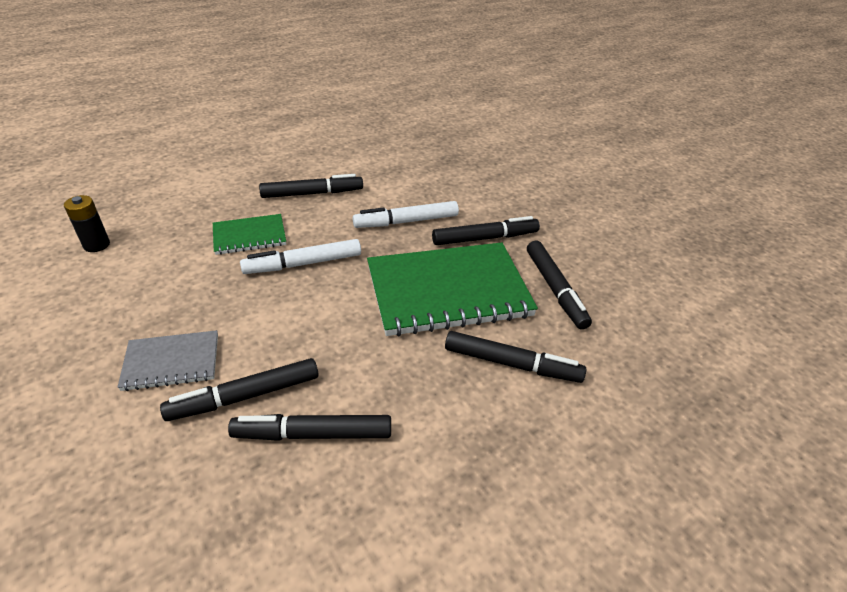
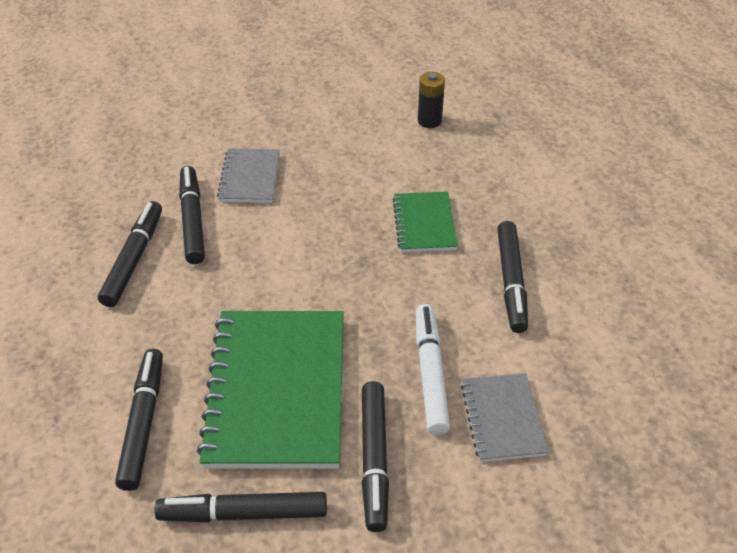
camera: 105 degrees right, 5 degrees up
(303, 264) = (362, 265): white marker -> none
(432, 193) = (502, 419): none -> grey notebook
(511, 364) = (143, 423): black marker -> black marker turned 150 degrees clockwise

